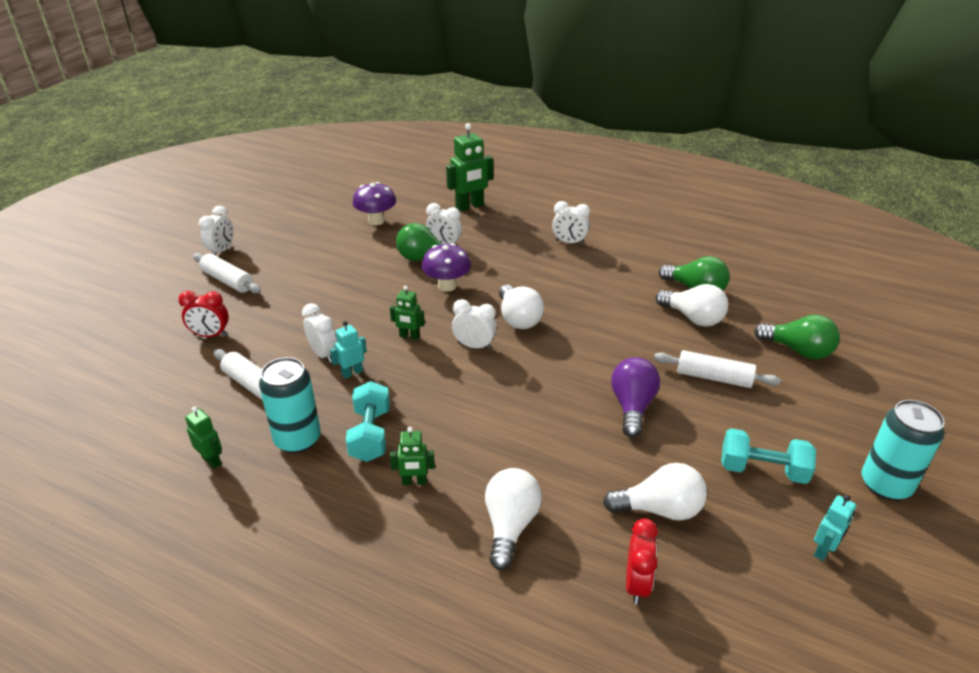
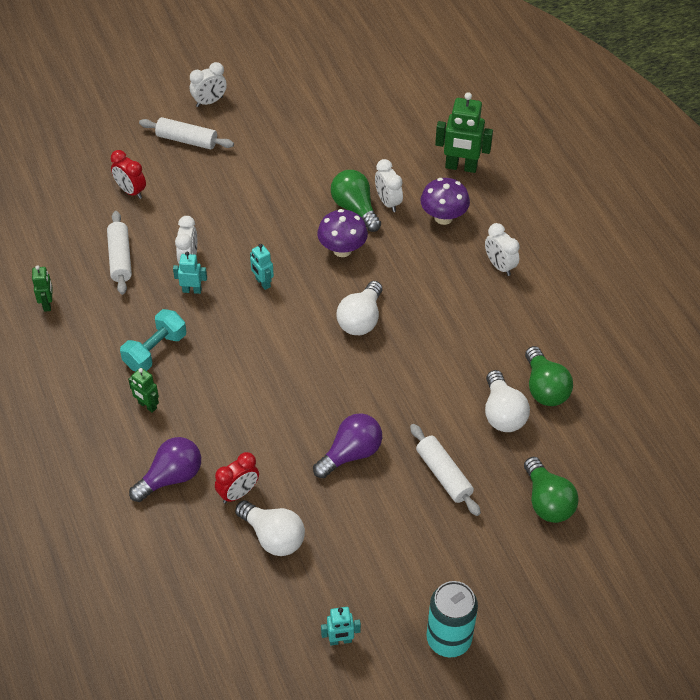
camera: 40 degrees right, 15 degrees up
(228, 281) = (187, 140): white rolling pin -> white rolling pin turned 60 degrees counterclockwise
(297, 439) = (109, 323): turquoise can -> none
(376, 221) = (361, 137): purple mushroom -> purple mushroom (443, 217)
(409, 336) = (262, 283): green robot -> turquoise robot
(474, 346) = (299, 323): white clock -> none
(510, 525) = (171, 477): white light bulb -> purple light bulb
(636, 584) = (201, 568): red clock -> red clock (238, 493)
(762, 470) = (377, 565): turquoise dumbbell -> none

